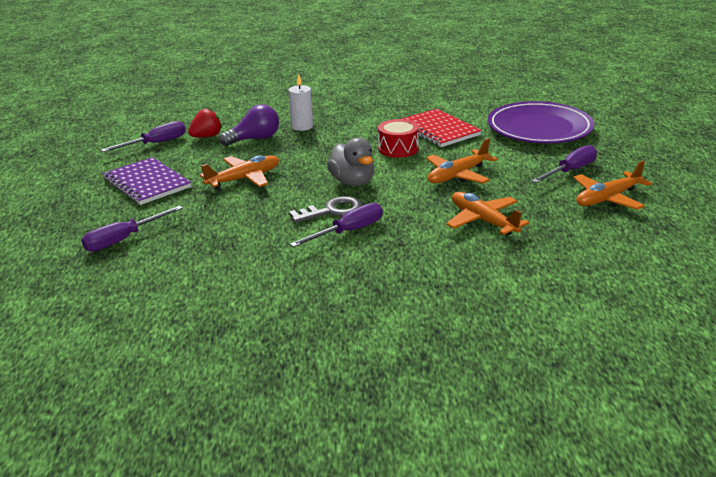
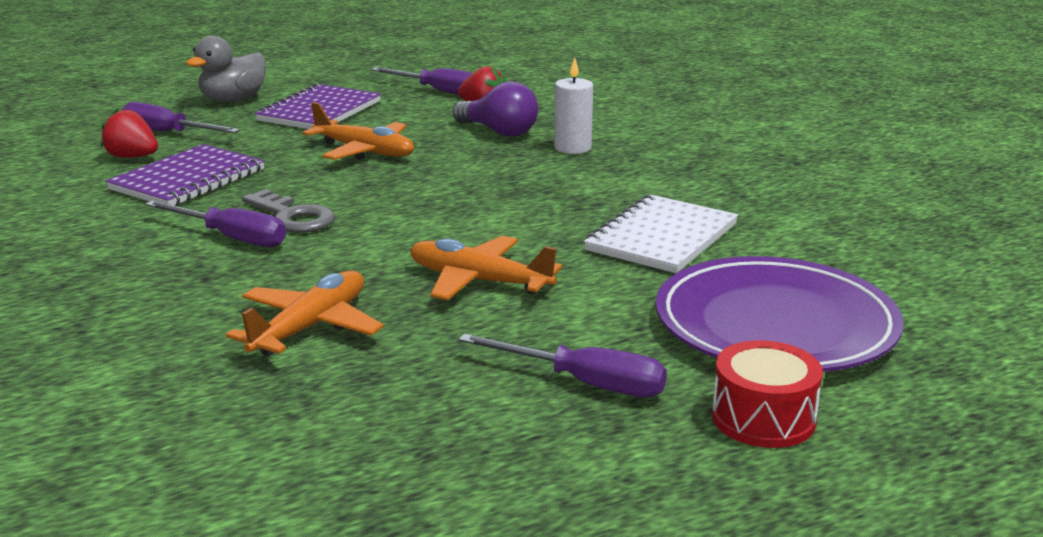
camera: 65 degrees right, 5 degrees down
(163, 255) = (132, 157): none -> red strawberry
(233, 238) = (188, 180): none -> purple notebook
(352, 182) = (398, 212): grey duck -> grey duck (233, 100)
(398, 149) = (549, 221): red drum -> red drum (763, 418)
(438, 130) = (662, 237): red notebook -> white notebook
(607, 198) = (475, 439): orange plane -> none

